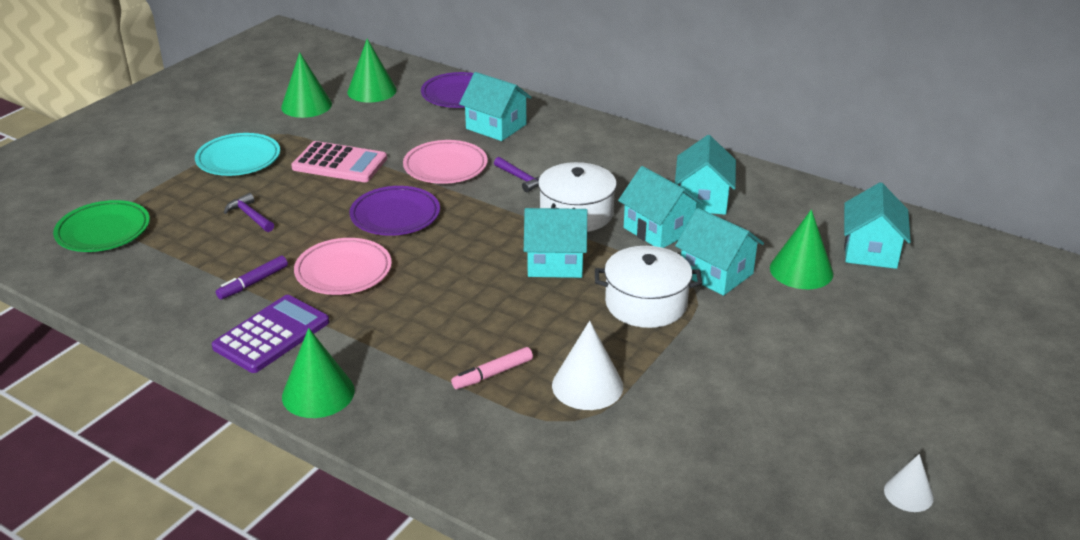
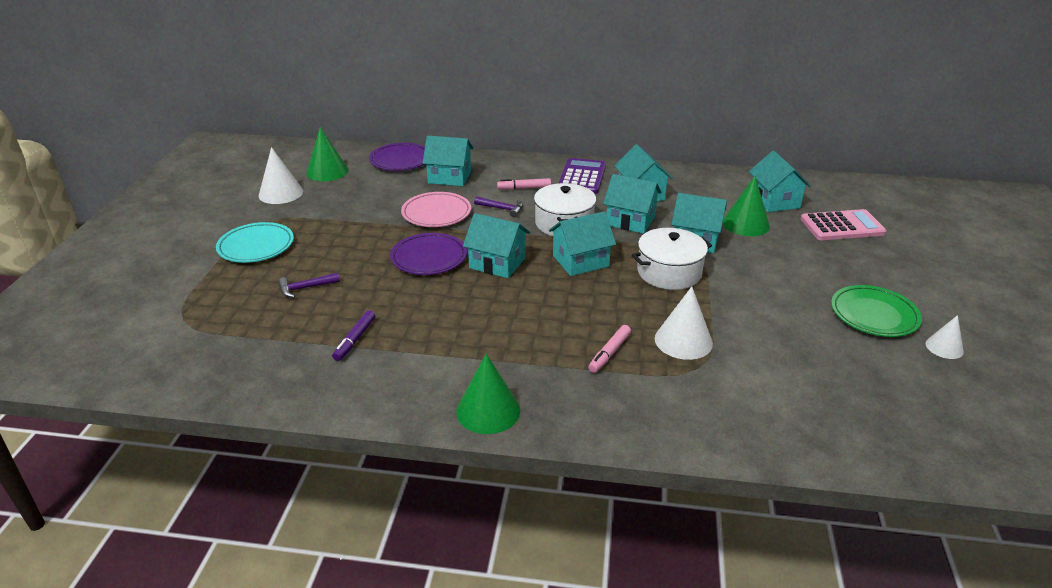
camera: 25 degrees left, 0 degrees up
(103, 231) = (176, 335): green plate -> green plate (874, 315)
(250, 216) = (305, 288): purple hammer -> purple hammer turned 45 degrees counterclockwise
(271, 334) = (407, 376): purple calculator -> purple calculator (582, 177)
(306, 105) = (281, 193): green cone -> white cone
(339, 163) = (348, 230): pink calculator -> pink calculator (842, 226)
(343, 271) = (424, 310): pink plate -> none
(462, 240) = (497, 263): none -> turquoise house
(568, 159) = (524, 188): none -> pink marker

